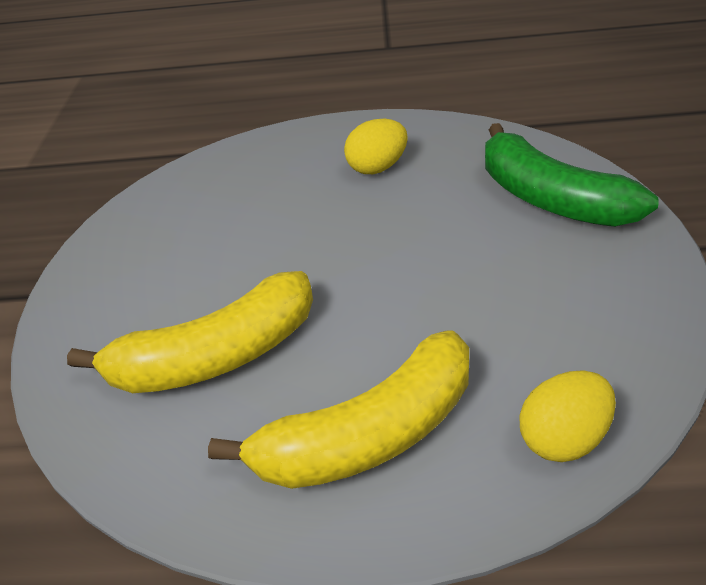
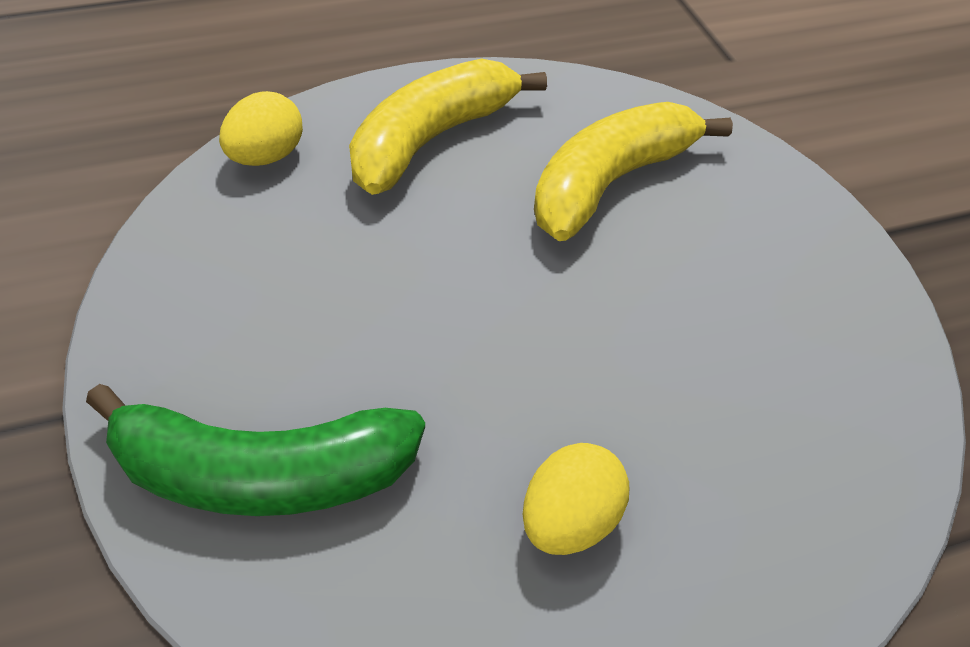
camera: 155 degrees right, 10 degrees up
(550, 199) = (262, 474): green banana -> green banana turned 150 degrees clockwise

